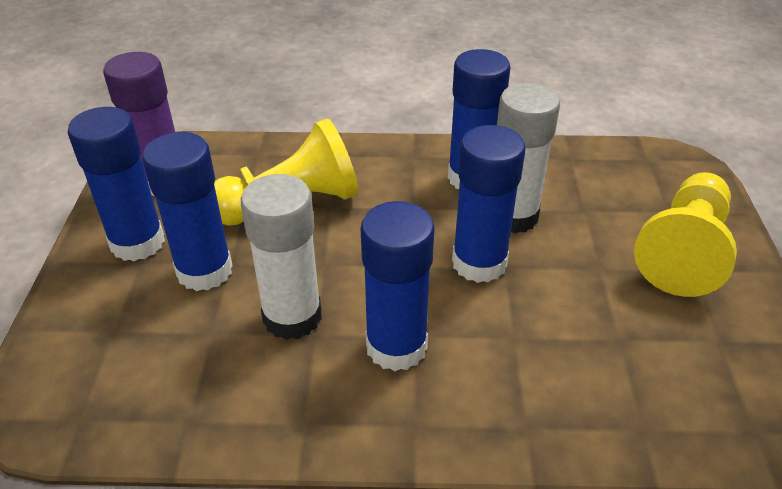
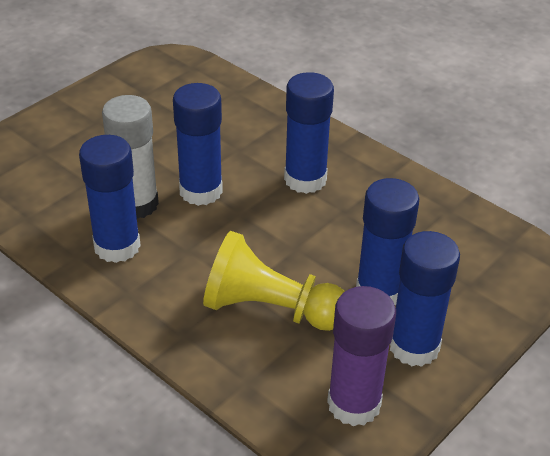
camera: 140 degrees left, 0 degrees up
(292, 317) = (347, 227): white glue stick -> none
(683, 251) = (81, 129): yellow pawn -> none

